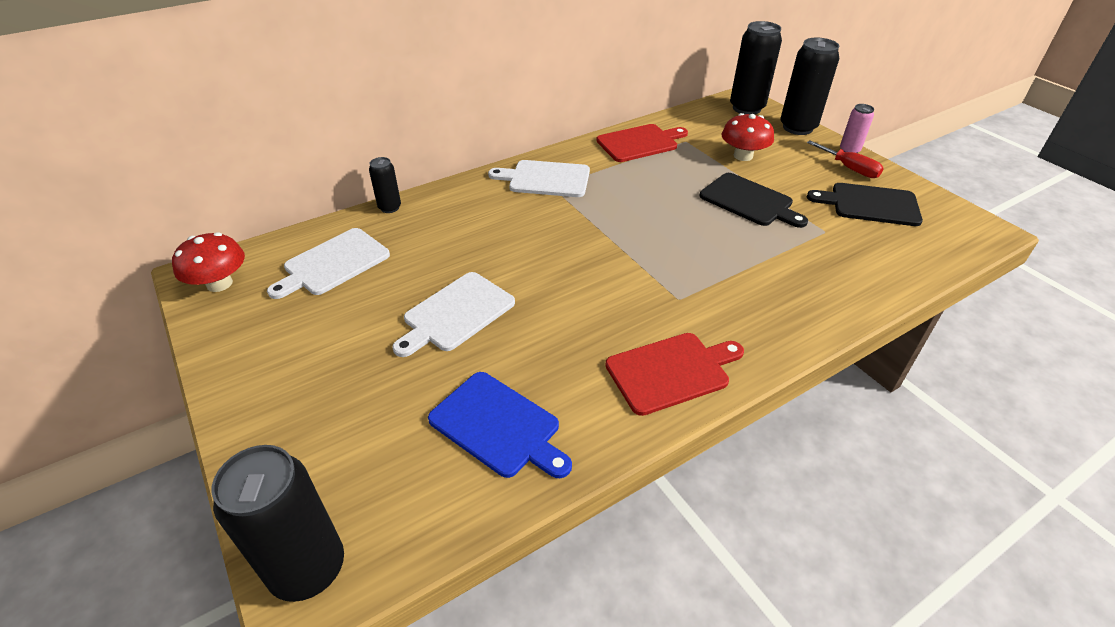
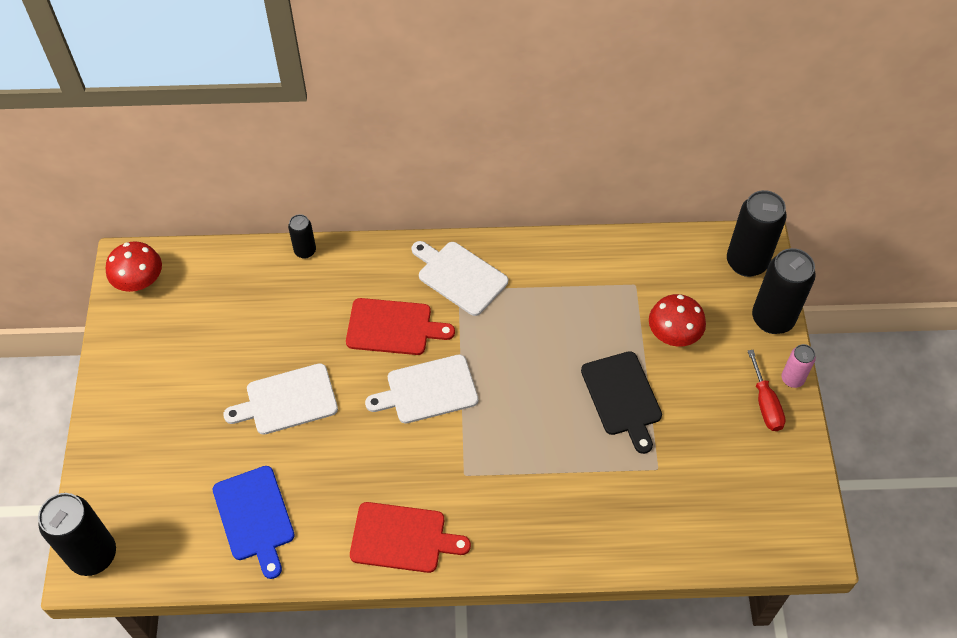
camera: 30 degrees right, 15 degrees up
(333, 263) = (228, 299): white cutting board -> white cutting board (427, 390)
(640, 143) = (587, 266): red cutting board -> red cutting board (393, 327)
(870, 204) = (735, 459): black cutting board -> none

